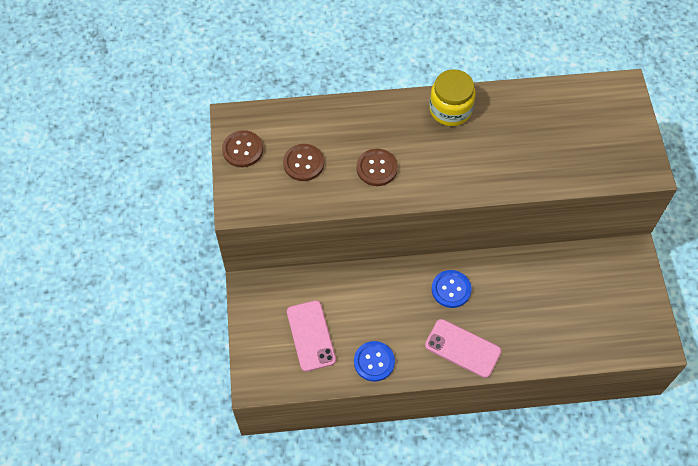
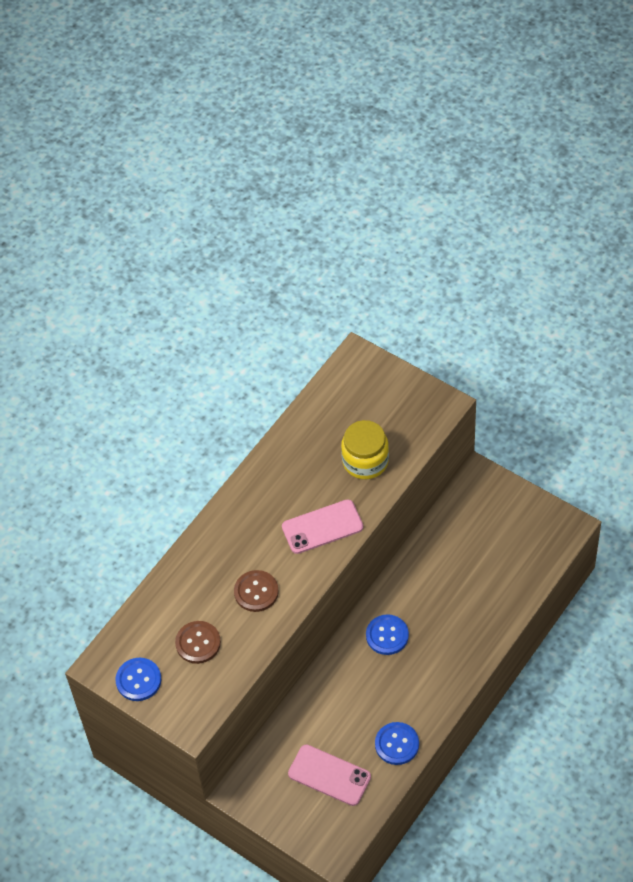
camera: 45 degrees left, 5 degrees down
(242, 150) = (138, 680): brown button -> blue button
(450, 109) = (254, 495): yellow jar -> yellow jar (365, 461)
(462, 348) = (445, 668): pink phone -> pink phone (322, 527)

